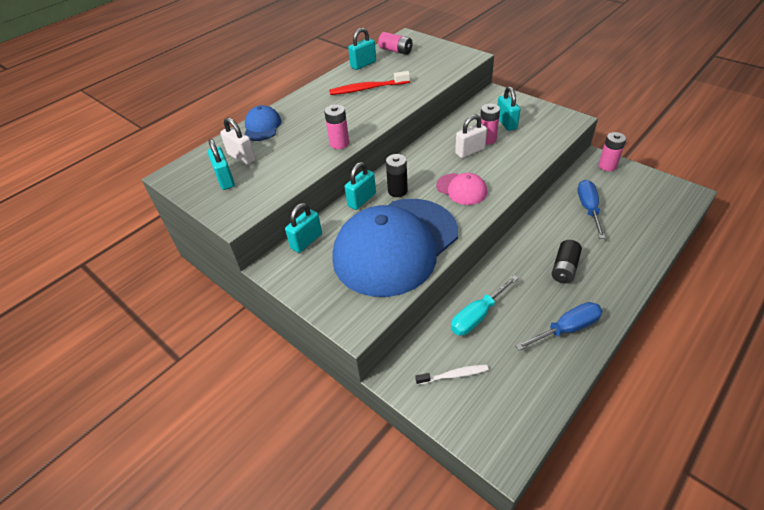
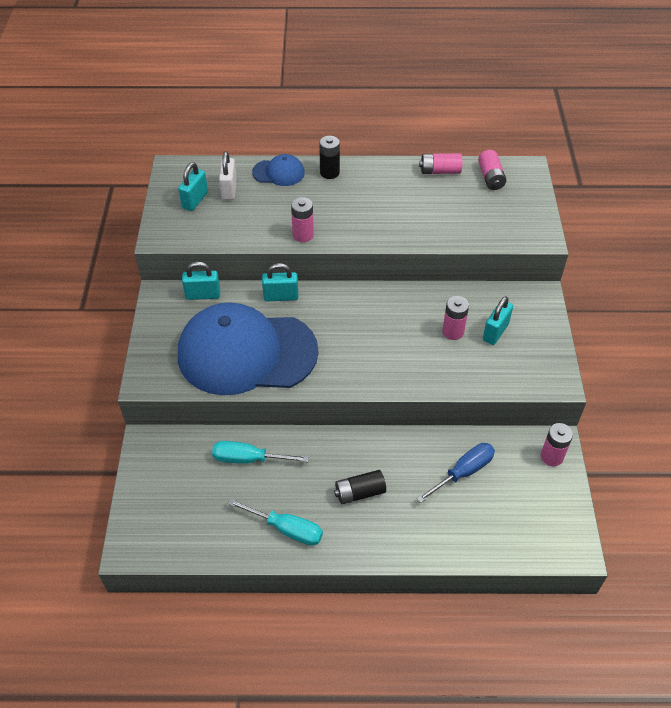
camera: 45 degrees right, 5 degrees up
(262, 126) = (279, 172): blue cap -> blue cap turned 45 degrees clockwise
(363, 64) = (440, 171): turquoise padlock -> pink battery
(367, 88) = (402, 200): red toothbrush -> none
(397, 191) = (314, 312): black battery -> black battery (329, 172)
(454, 375) = (176, 477): white toothbrush -> none
(461, 189) = (358, 354): pink cap -> none
(470, 151) = (420, 329): white padlock -> none
(566, 329) = (286, 529): blue screwdriver -> turquoise screwdriver

